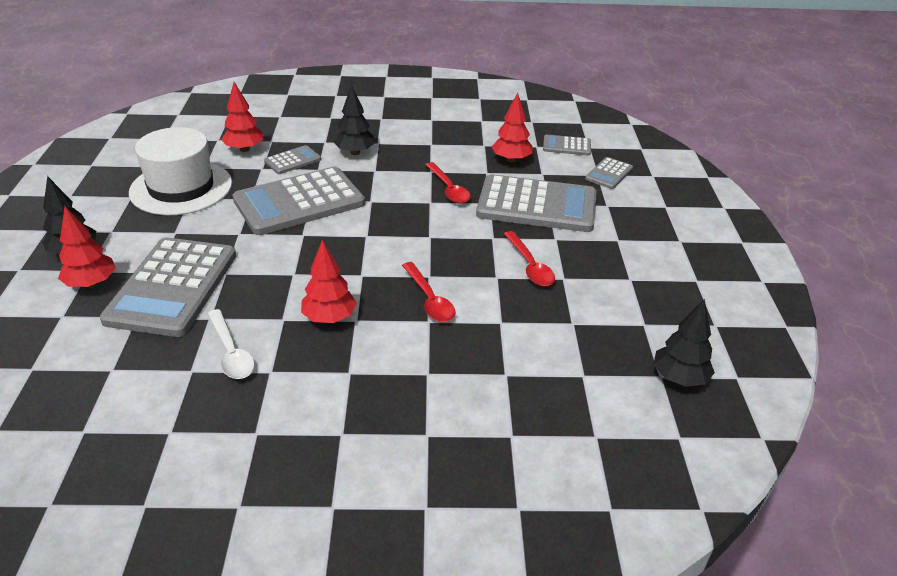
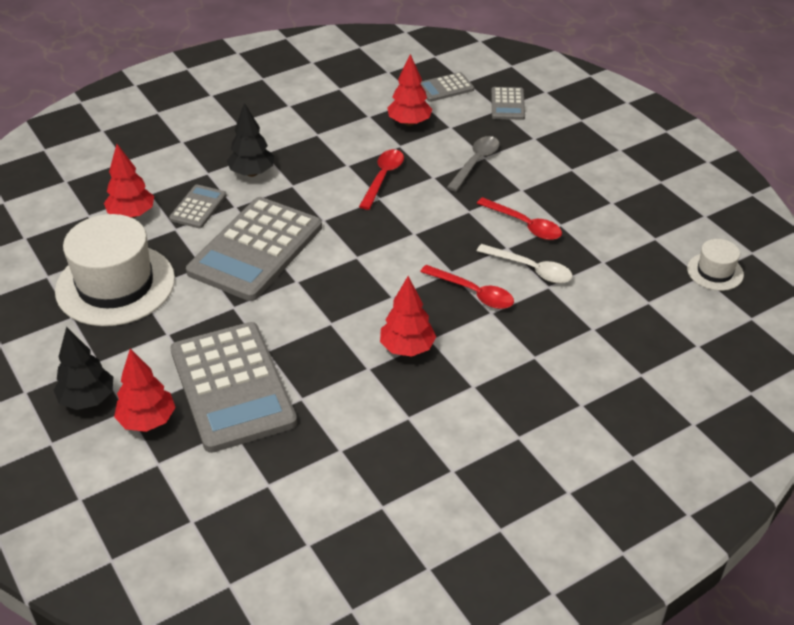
camera: 30 degrees left, 5 degrees up
(231, 353) = (357, 418): white spoon -> white spoon (531, 269)
(449, 189) = (383, 177): red spoon -> red spoon turned 105 degrees counterclockwise
(536, 205) = (476, 162): grey calculator -> grey spoon
(679, 378) = (715, 272): black tree -> white hat

